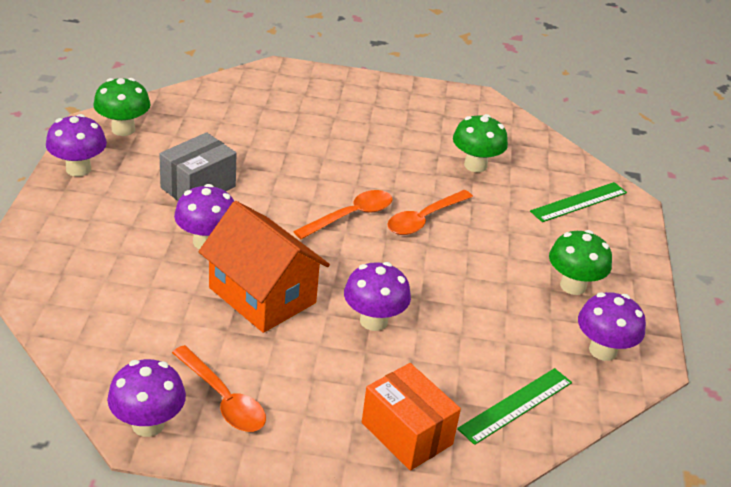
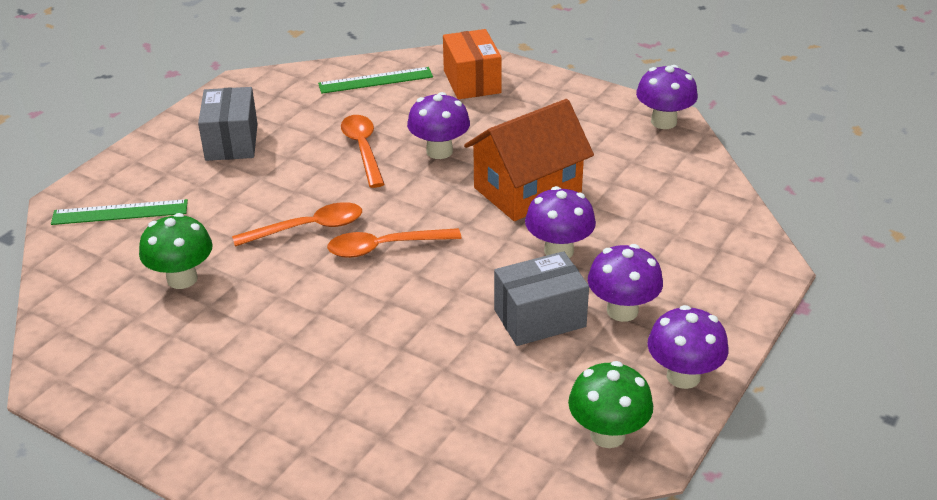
camera: 150 degrees left, 0 degrees up
(223, 399) = (599, 125): orange spoon -> orange spoon (363, 149)
(262, 295) = (527, 190): orange house -> orange house turned 75 degrees clockwise
(573, 286) = (231, 142): green mushroom -> grey box
(603, 350) = (267, 96): purple mushroom -> purple mushroom (622, 311)

